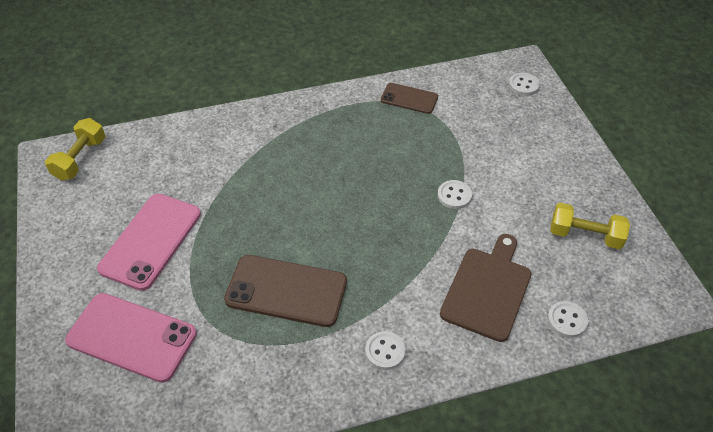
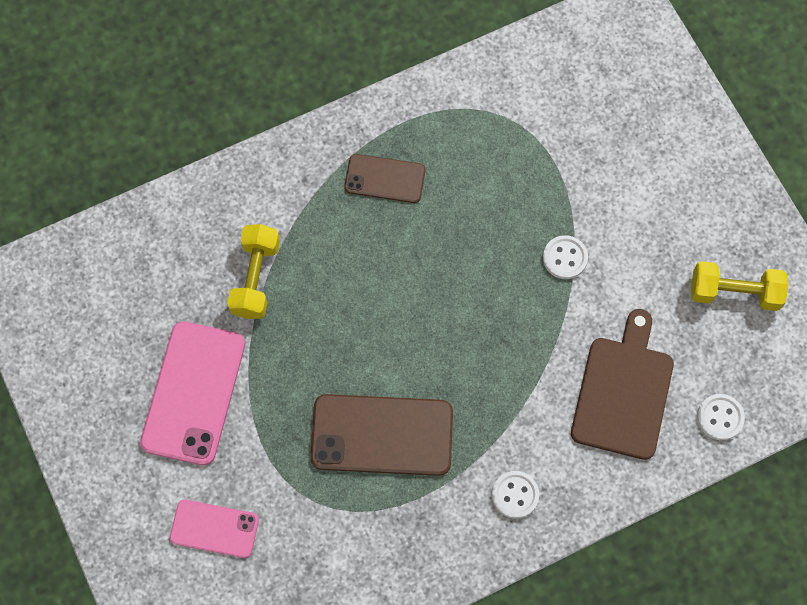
camera: 10 degrees left, 20 degrees up
(80, 159) = (55, 280): yellow dumbbell -> yellow dumbbell (255, 278)
(131, 337) = (214, 529): pink phone -> pink phone, size x0.59
(409, 98) = (480, 100): brown phone -> brown phone (385, 179)
(523, 85) = (636, 50): white button -> none

